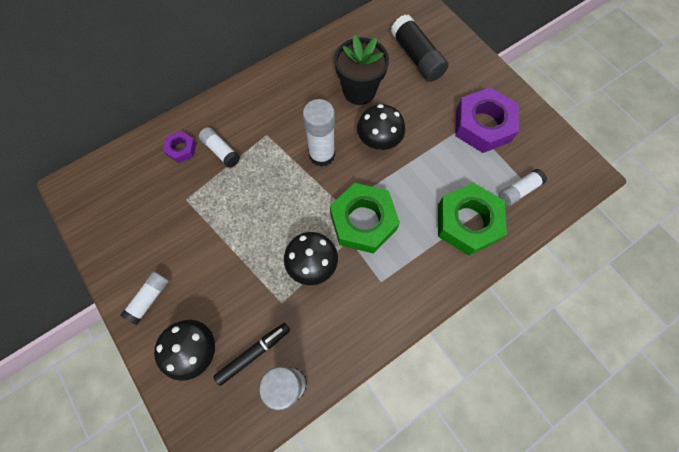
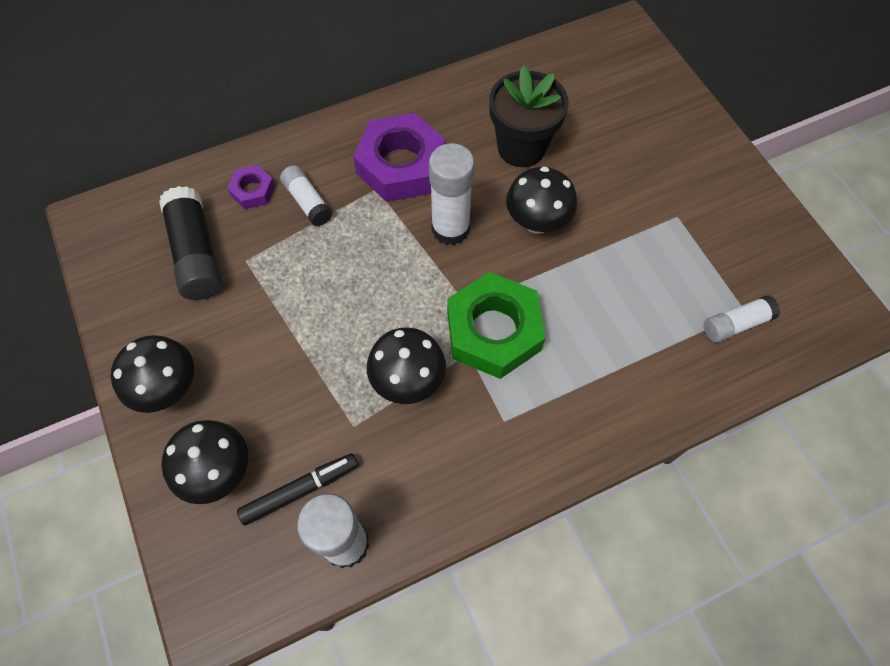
camera: 10 degrees right, 5 degrees down
(149, 298) = (169, 388): white glue stick -> black mushroom
(416, 57) = (615, 112): black glue stick -> black glue stick (196, 254)
(467, 222) = (649, 357): green nut -> none
(483, 125) = (697, 222): purple nut -> purple nut (401, 165)

